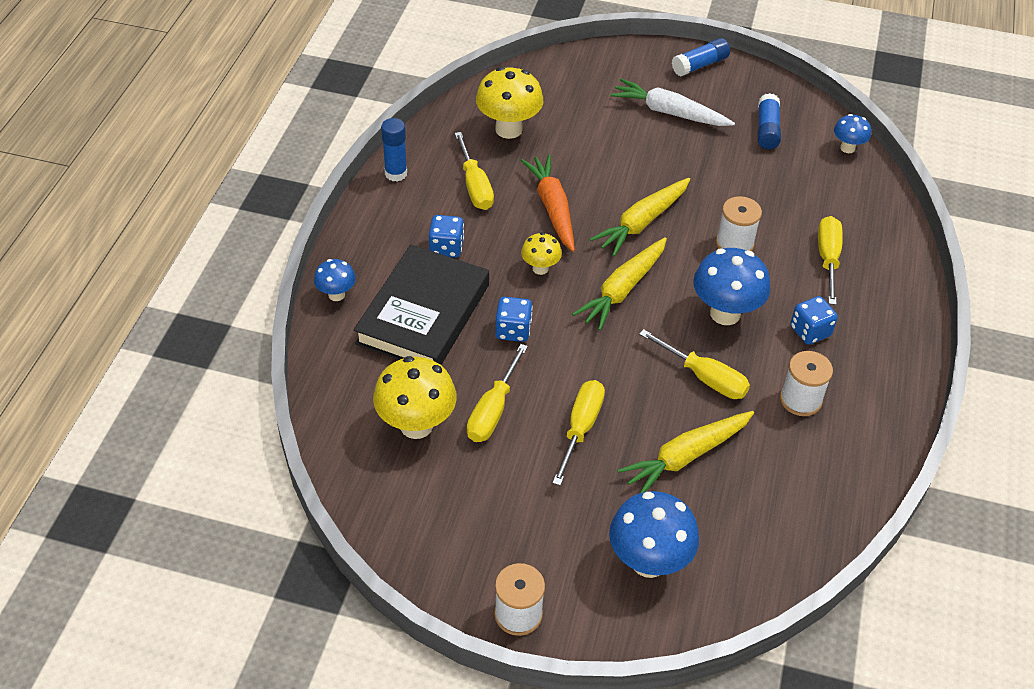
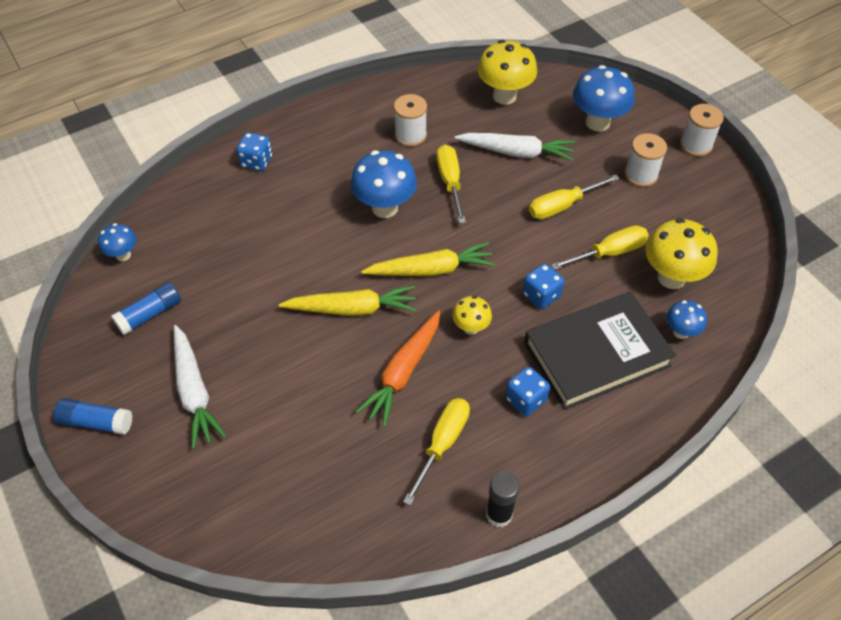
camera: 135 degrees left, 5 degrees up
(336, 295) = (654, 421): blue mushroom -> blue mushroom (680, 332)
(396, 174) = (499, 514): blue glue stick -> black glue stick
(508, 129) = (347, 486): yellow mushroom -> yellow mushroom (504, 96)
(686, 456) = (516, 152): yellow carrot -> white carrot
(734, 243) = (311, 246): white spool -> white spool (641, 175)
(810, 331) = (349, 163): blue dice -> blue dice (256, 162)
(827, 258) = (268, 194): yellow screwdriver -> none

